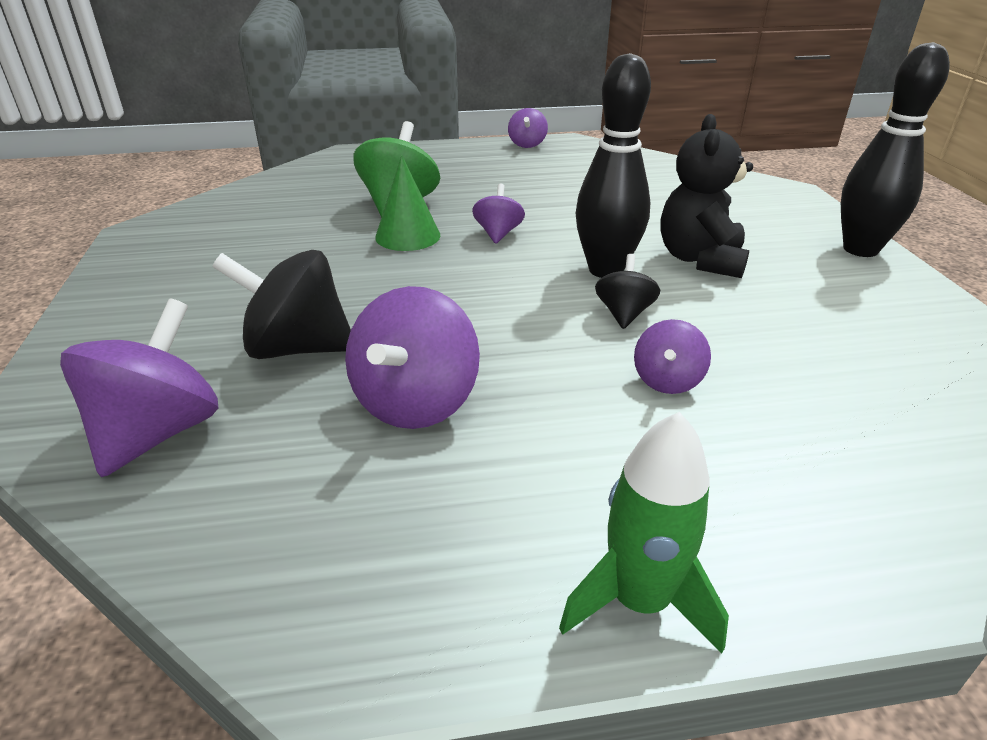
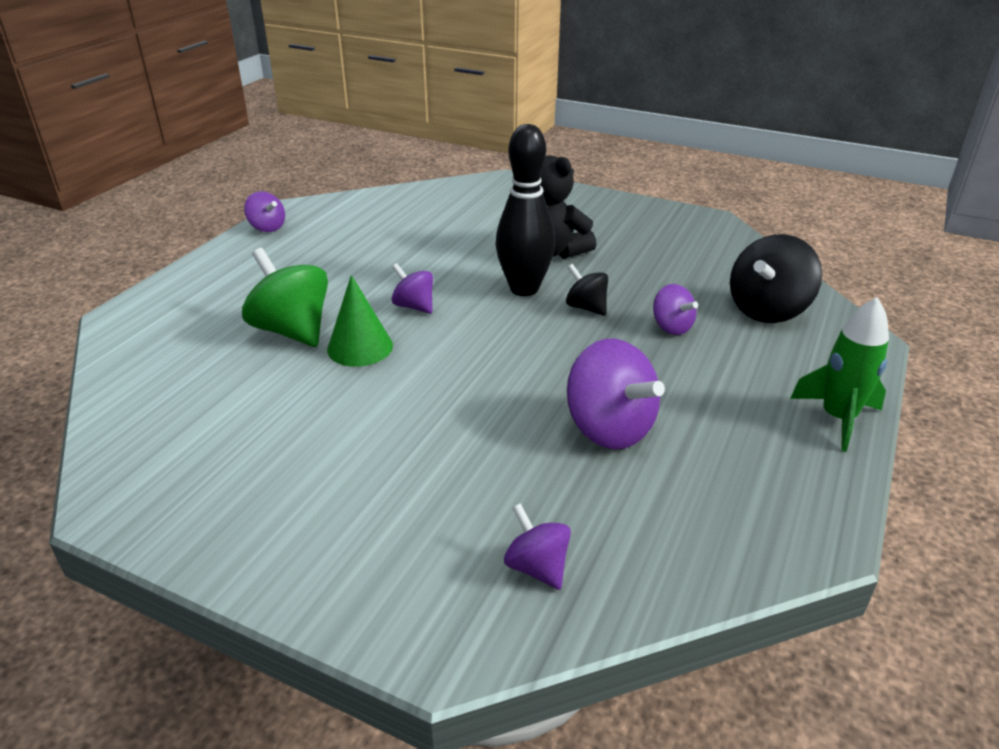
camera: 55 degrees left, 0 degrees up
(158, 432) = (537, 567): purple spinning top -> purple spinning top, size x0.56
(297, 348) = (483, 461): black spinning top -> black spinning top (767, 310)
(860, 249) = (601, 201): black bowling pin -> none

